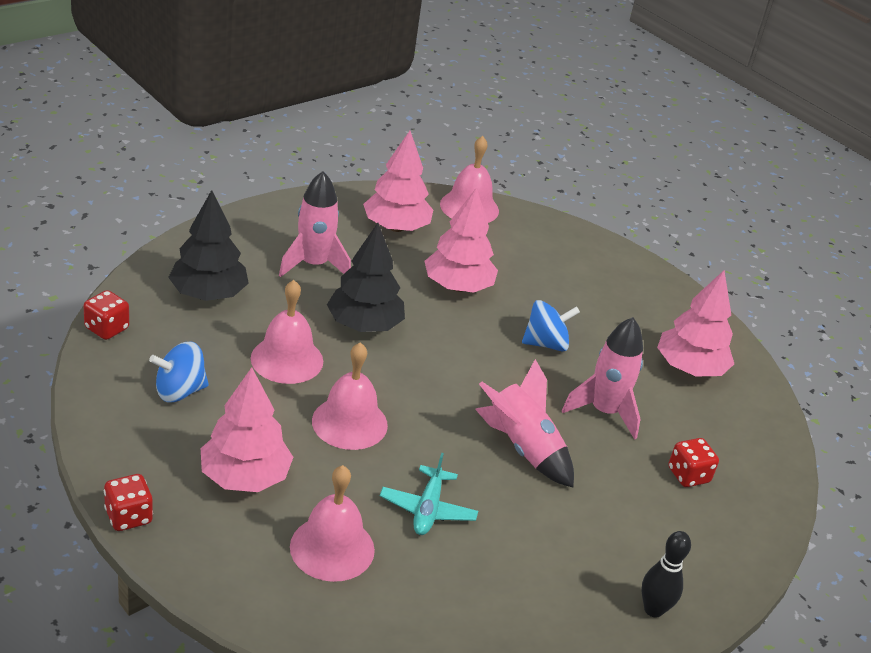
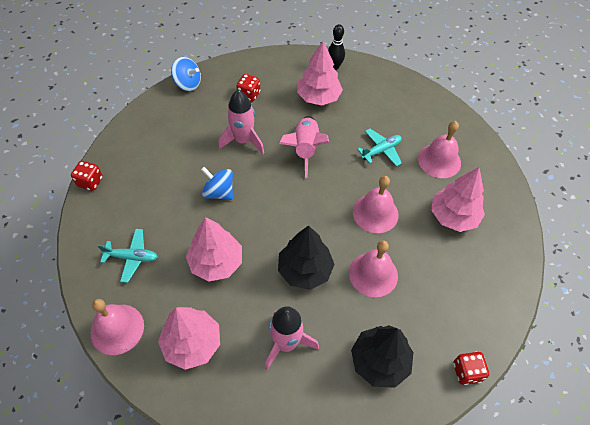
camera: 130 degrees left, 20 degrees up
(128, 516) = (523, 230): red dice -> red dice (90, 182)
(179, 391) = (451, 290): blue spinning top -> blue spinning top (188, 84)
(536, 252) = (132, 257): none -> turquoise plane
(689, 368) = (168, 133): pink tree -> pink tree (318, 97)

